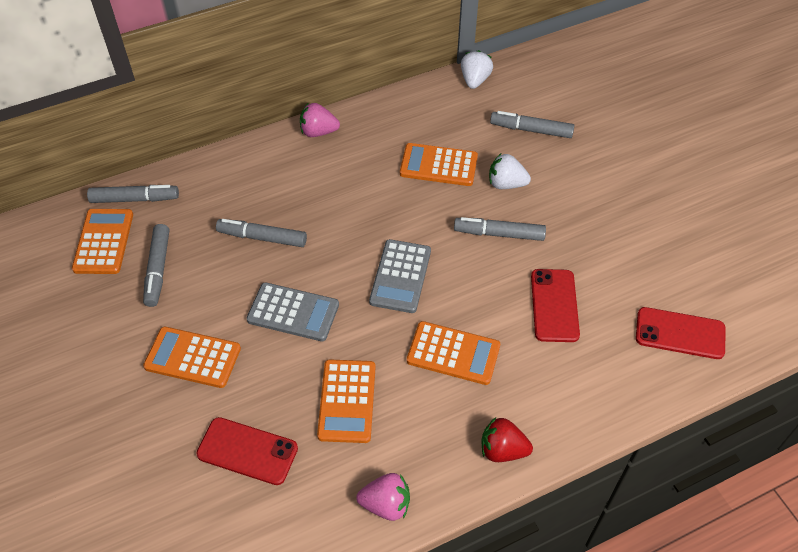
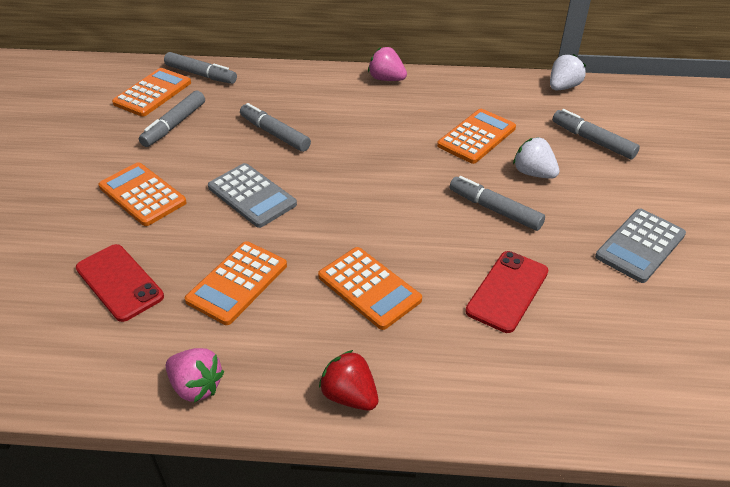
camera: 30 degrees right, 10 degrees down
(400, 276) = (370, 206): grey calculator -> grey calculator (640, 246)
(438, 165) = (476, 137): orange calculator -> orange calculator turned 90 degrees clockwise
(680, 333) = (638, 378): red phone -> none

